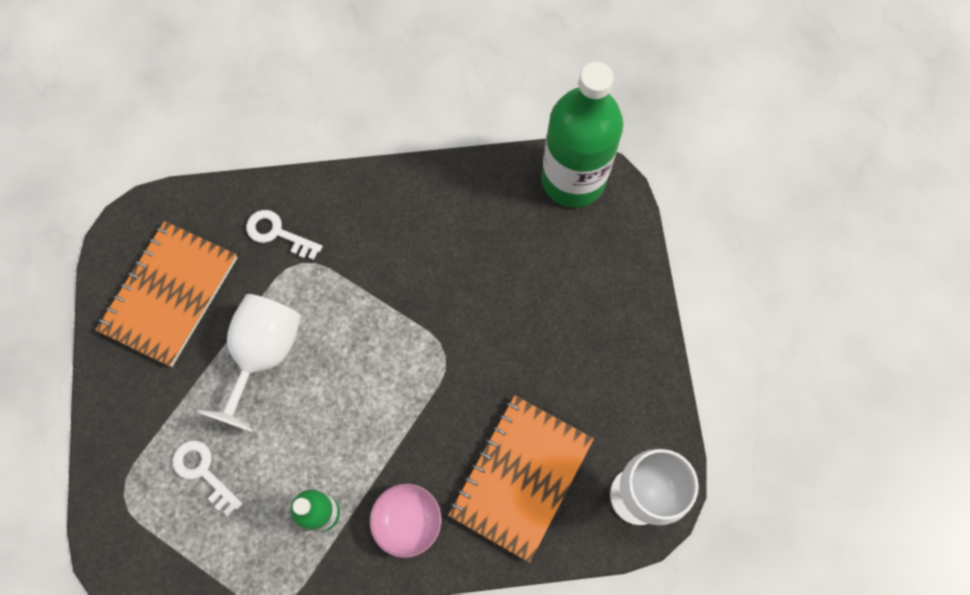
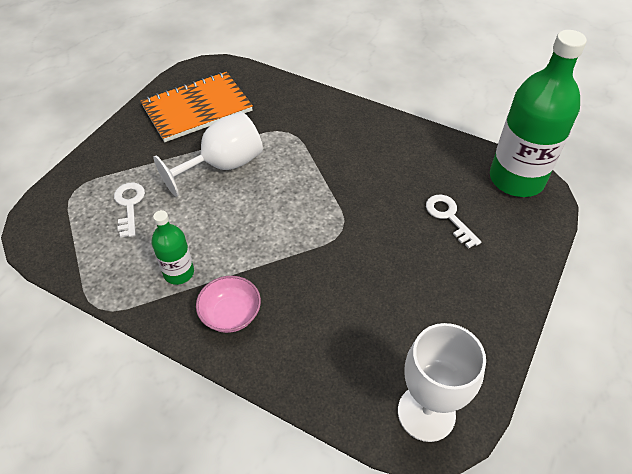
camera: 35 degrees right, 20 degrees down
(277, 233) = (287, 111): white key -> white key (448, 217)
(521, 477) = (338, 338): orange notebook -> none

